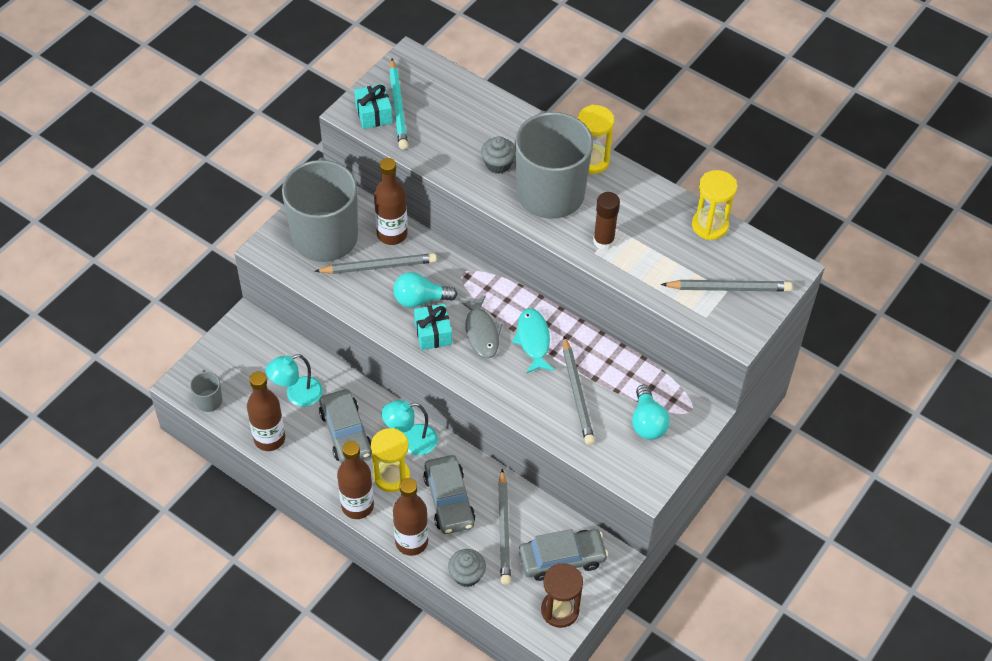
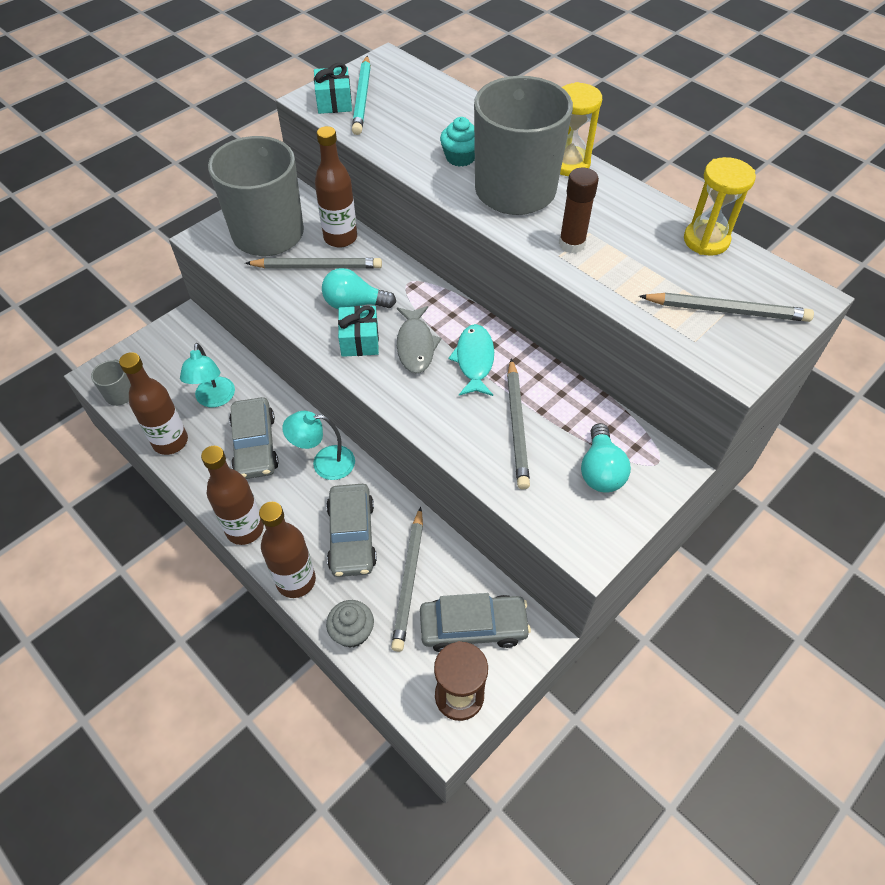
camera: 10 degrees right, 0 degrees up
(297, 395) = (214, 399): turquoise lamp -> turquoise lamp turned 75 degrees counterclockwise
(392, 476) = (293, 500): yellow hourglass -> none
(498, 164) = (460, 157): grey cupcake -> turquoise cupcake

